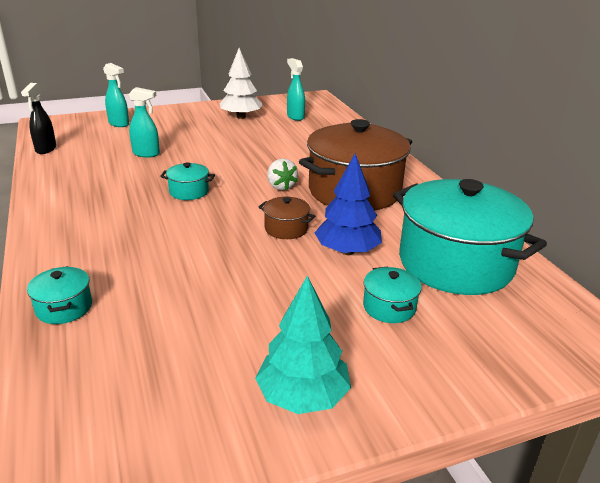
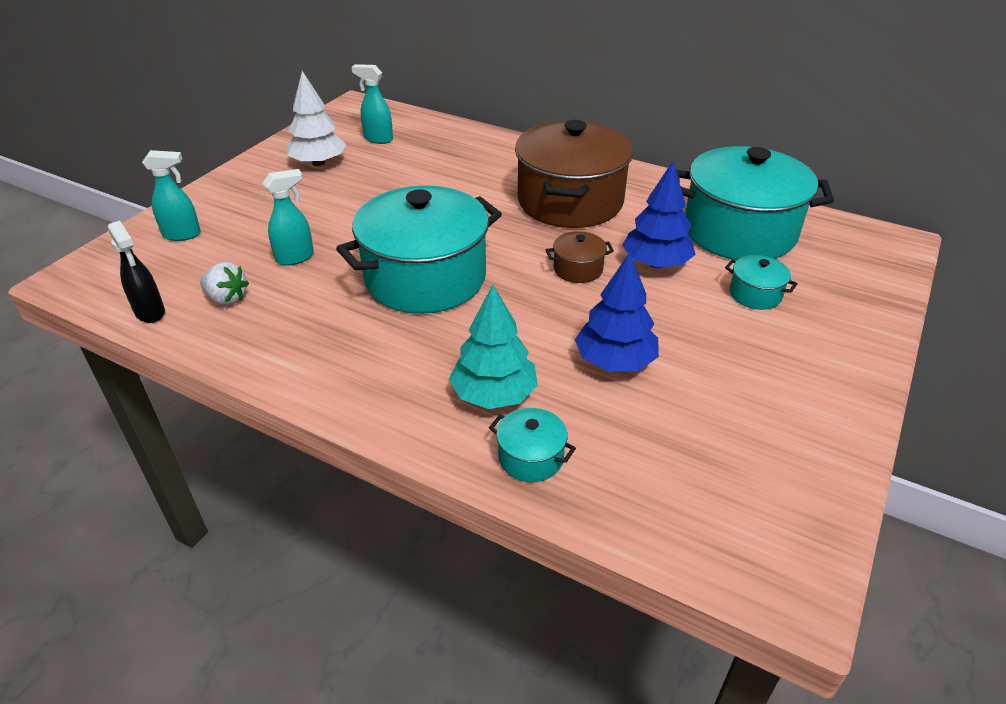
camera: 40 degrees left, 10 degrees up
(189, 191) = (425, 278): turquoise pot -> turquoise pot, size x2.41
(208, 289) = (614, 361): none -> blue tree
(281, 186) = (501, 228): white strawberry -> white strawberry (227, 298)
(303, 396) = (811, 397): turquoise tree -> turquoise tree (494, 394)

